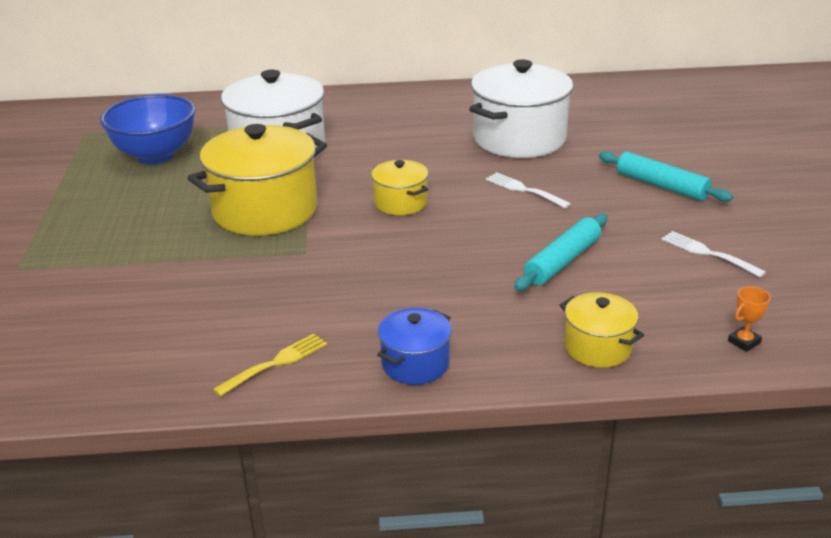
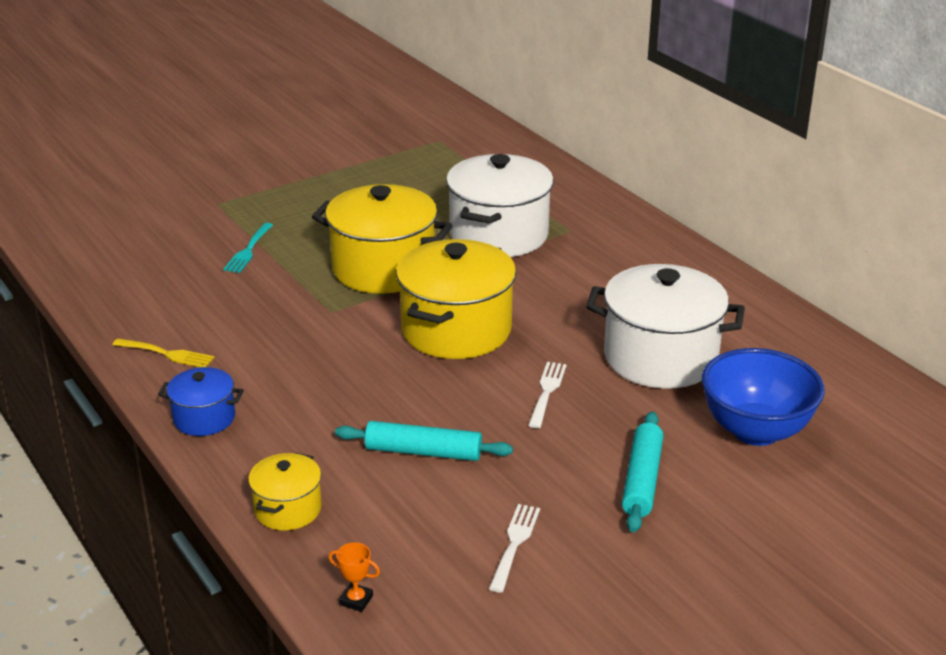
camera: 60 degrees right, 0 degrees up
(138, 271) = (248, 250): none -> turquoise fork
(155, 156) = (430, 185): blue bowl -> blue bowl (755, 431)
(400, 203) = (456, 330): yellow pot -> yellow pot, size x1.96

